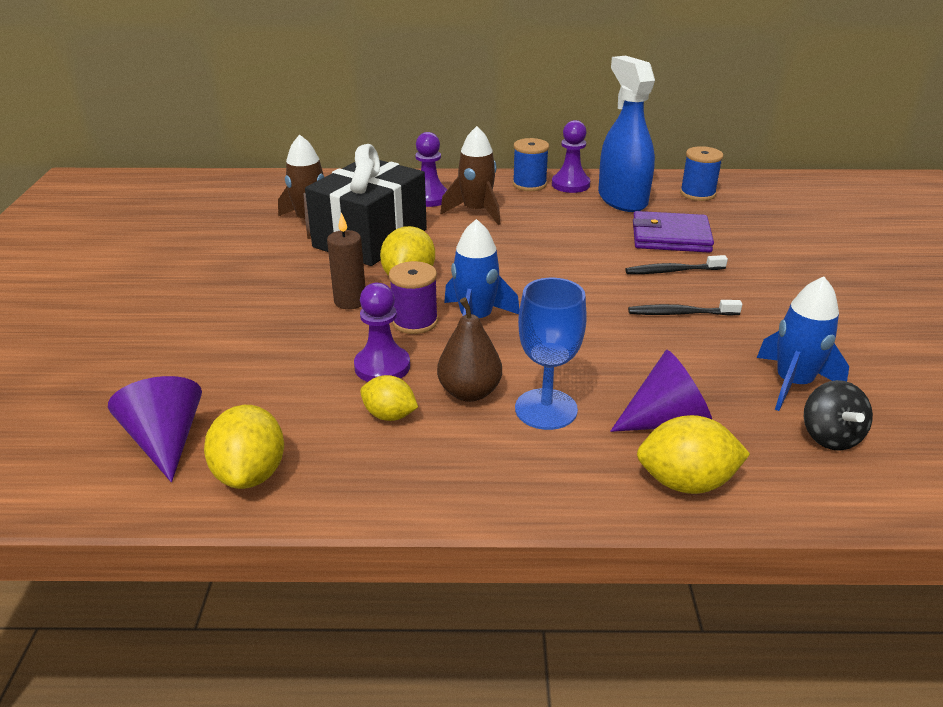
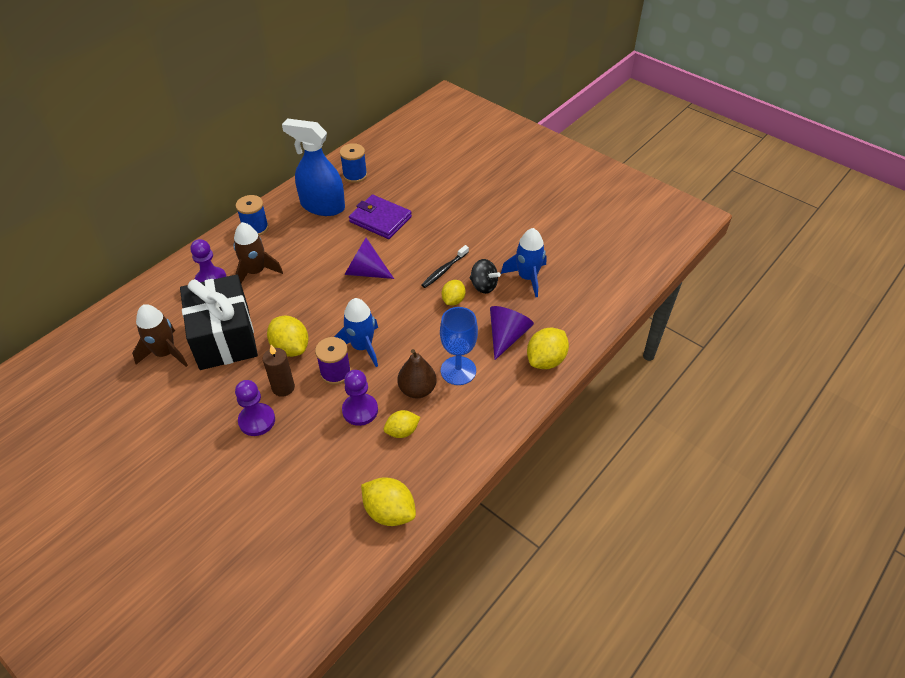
camera: 50 degrees left, 15 degrees up
(166, 441) = (325, 537): purple cone -> purple cone (365, 271)
(570, 184) = (279, 212): purple pawn -> purple pawn (257, 420)
(648, 345) = (453, 300): none -> yellow lemon
(670, 237) = (380, 219): purple wallet -> purple wallet turned 75 degrees clockwise
(672, 271) = (409, 244): black toothbrush -> none
(830, 437) = (565, 295): black spinning top -> black spinning top (483, 286)

